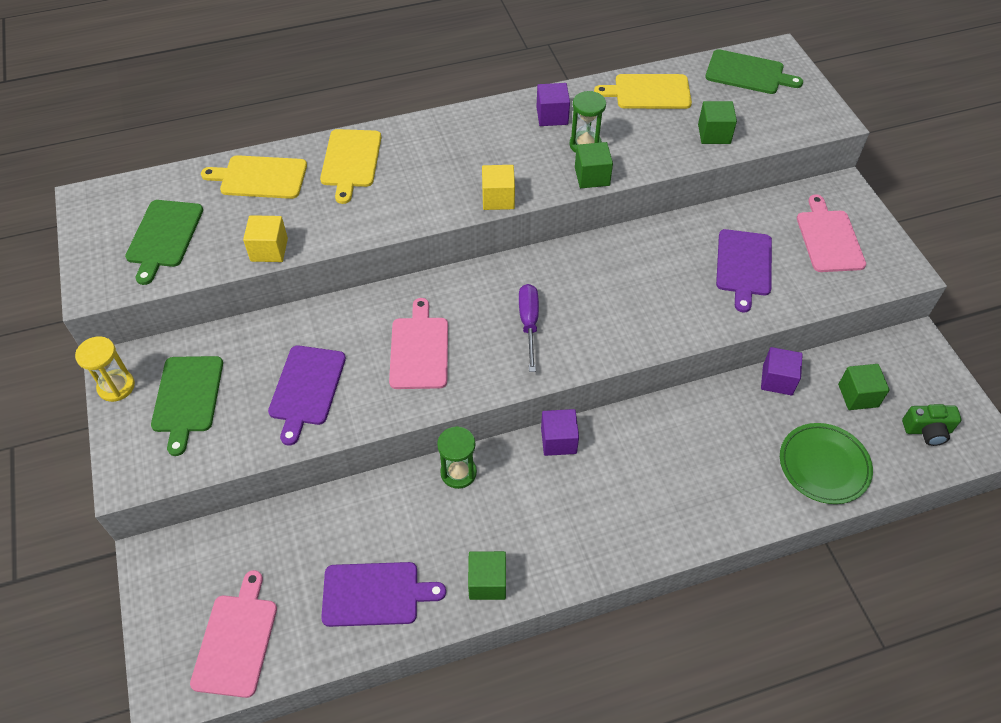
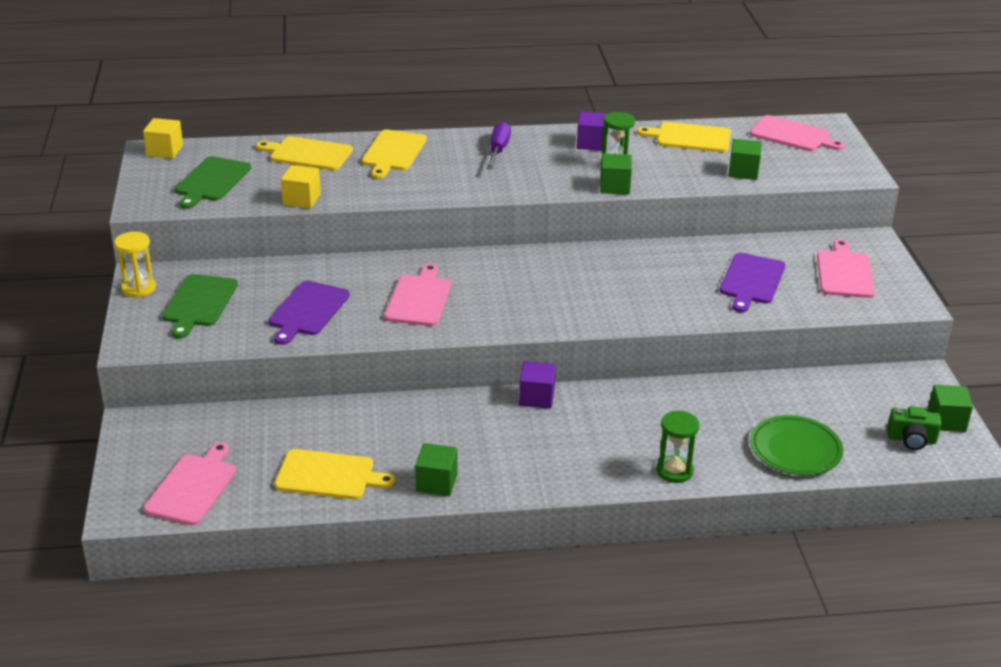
camera: 10 degrees right, 20 degrees down
(375, 594) = (329, 475): purple cutting board -> yellow cutting board
(458, 472) = (433, 406): green hourglass -> green hourglass (674, 471)
(498, 198) = (521, 191): yellow cube -> yellow cube (165, 151)
(529, 324) = (528, 294): purple screwdriver -> purple screwdriver (498, 150)
(747, 73) = (792, 135): green cutting board -> pink cutting board
(777, 380) = (769, 384): purple cube -> none
(858, 395) = (848, 405): green cube -> green cube (946, 421)

